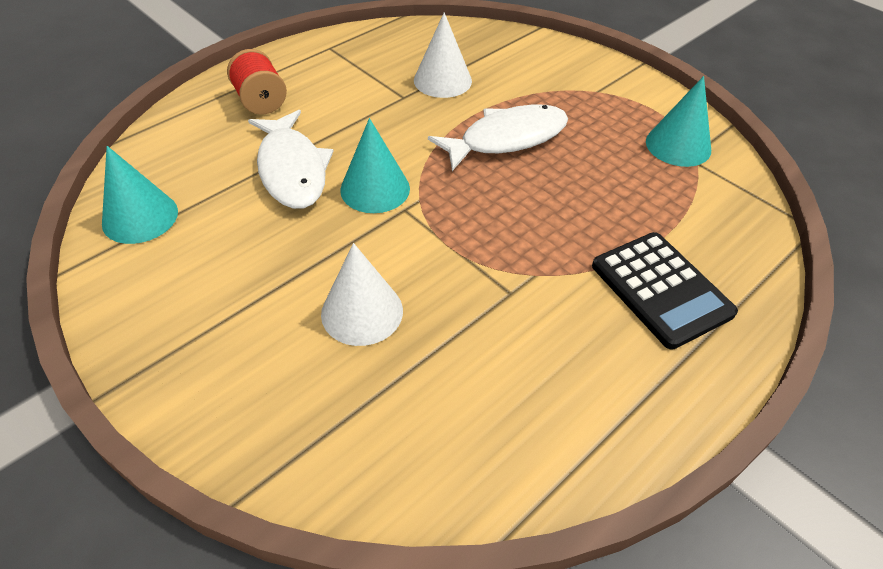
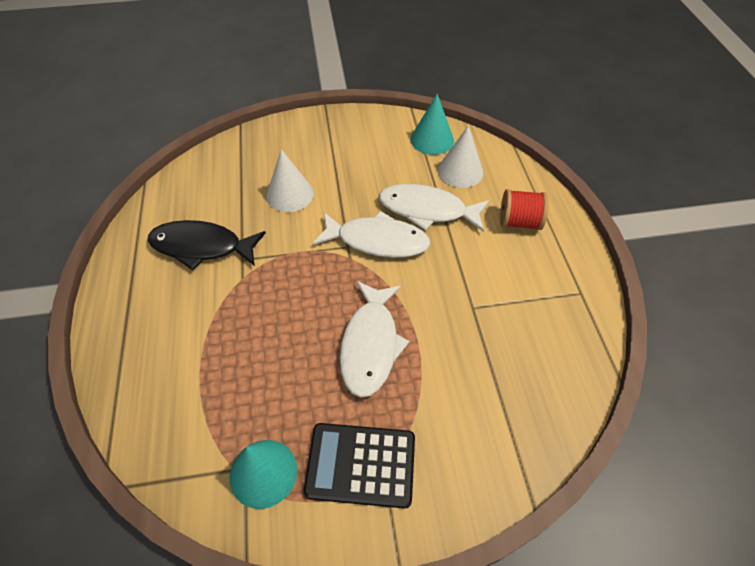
camera: 125 degrees right, 5 degrees up
(375, 189) = (377, 240): turquoise cone -> white fish
(442, 80) = (480, 347): white cone -> white cone (460, 171)
(534, 349) = (202, 247): none -> black fish
(661, 289) = (170, 333): black calculator -> black calculator (361, 465)

